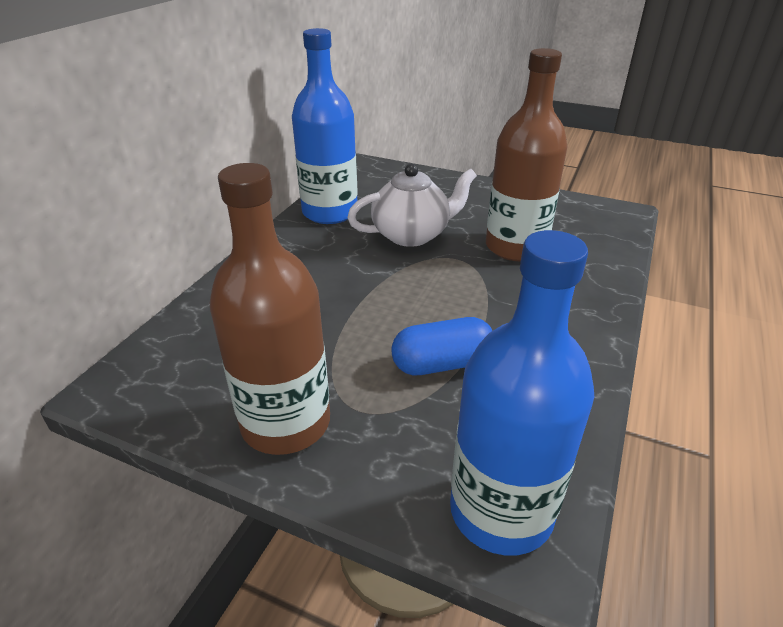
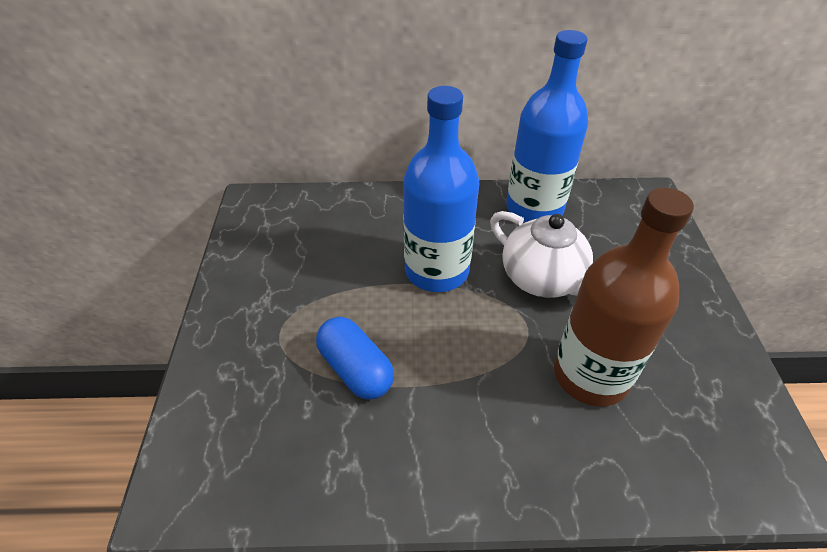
camera: 65 degrees right, 10 degrees up
(286, 423) = (251, 297): brown bottle -> none
(501, 511) = (204, 461): blue bottle -> blue bottle (436, 270)

